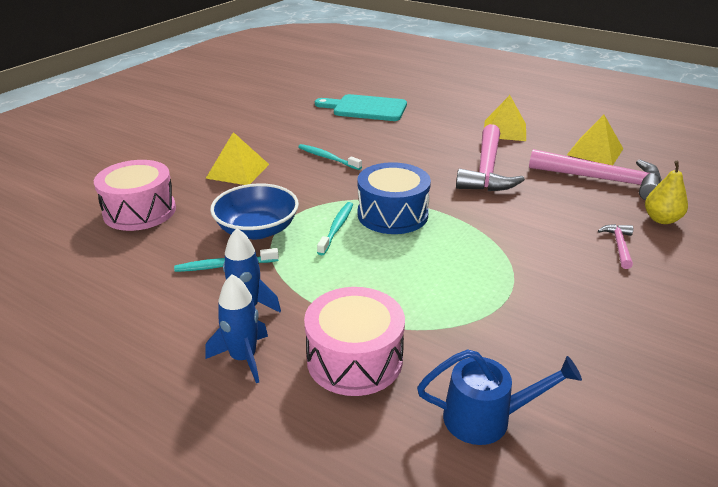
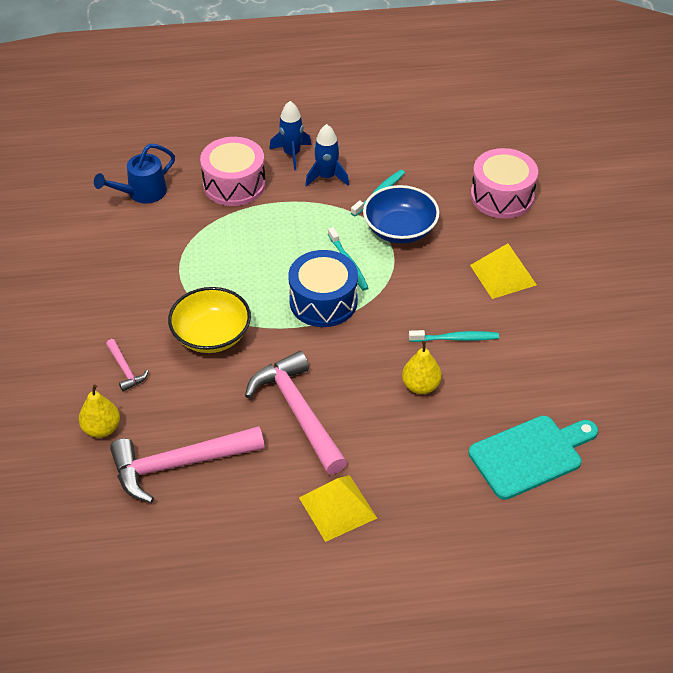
camera: 140 degrees right, 15 degrees up
(386, 149) = (421, 386): none -> yellow pear
(516, 235) = (211, 335): none -> yellow bowl
(595, 151) = (212, 522): yellow pyramid -> none

